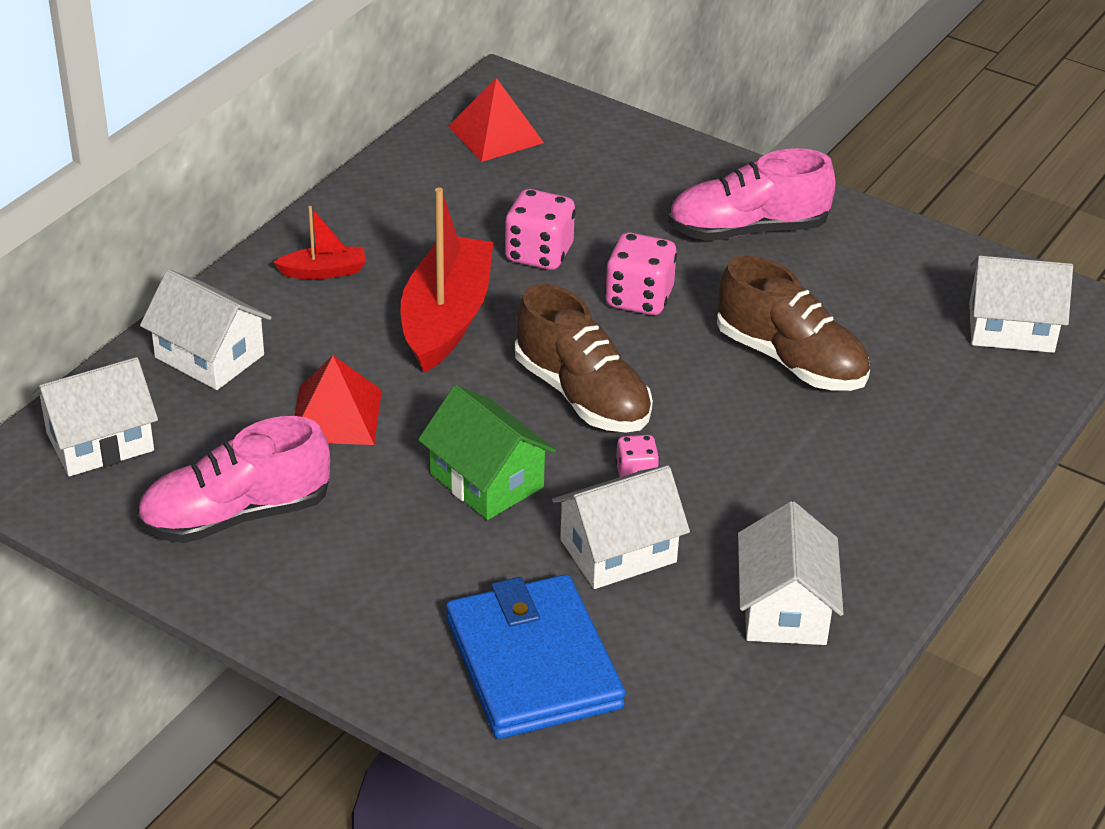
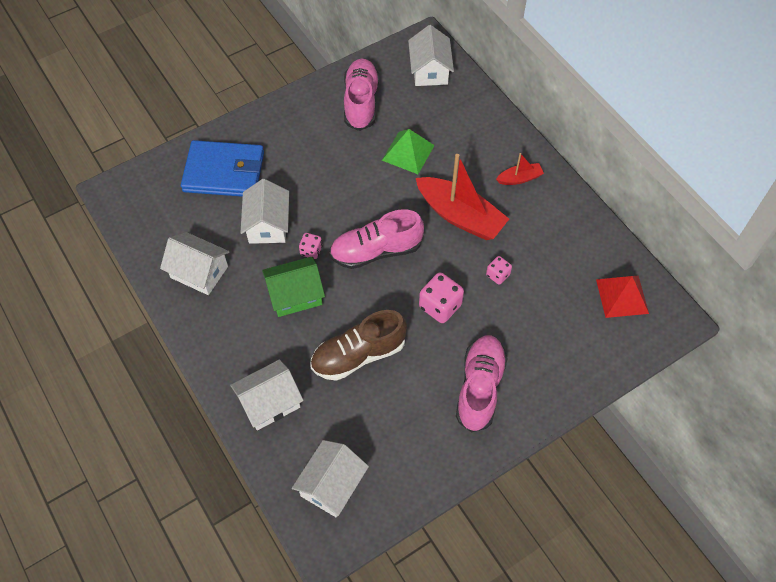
camera: 115 degrees right, 20 degrees up
(209, 356) = (471, 119): white house -> white house (269, 402)
(324, 271) = (519, 178): red boat -> red boat turned 120 degrees counterclockwise
(336, 415) = (408, 152): red pyramid -> green pyramid
(486, 480) = (337, 193): green house -> green house (295, 295)
(539, 254) = (497, 275): pink dice -> pink dice, size x0.57
(582, 395) = (376, 251): brown shoe -> pink shoe

